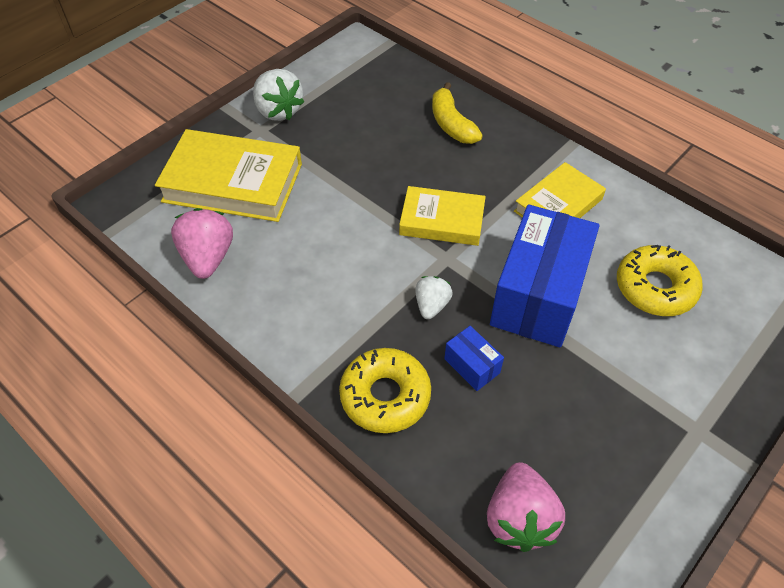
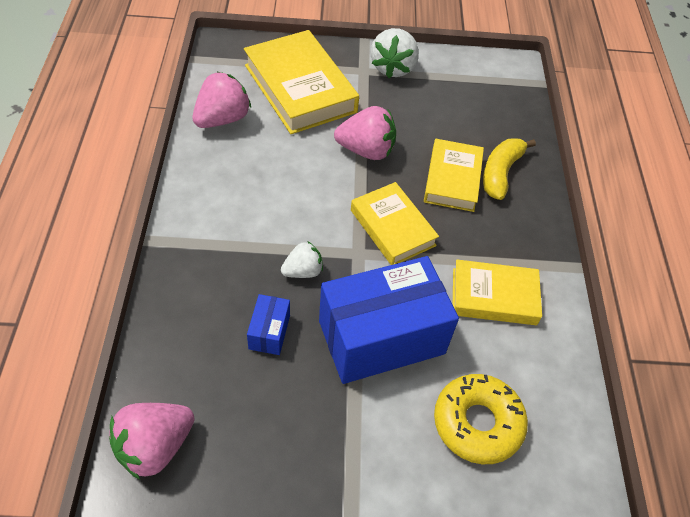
camera: 45 degrees right, 0 degrees up
(348, 185) = (366, 150): none -> pink strawberry
(385, 396) = (194, 293): yellow donut -> none
(430, 154) = (452, 179): none -> yellow book

